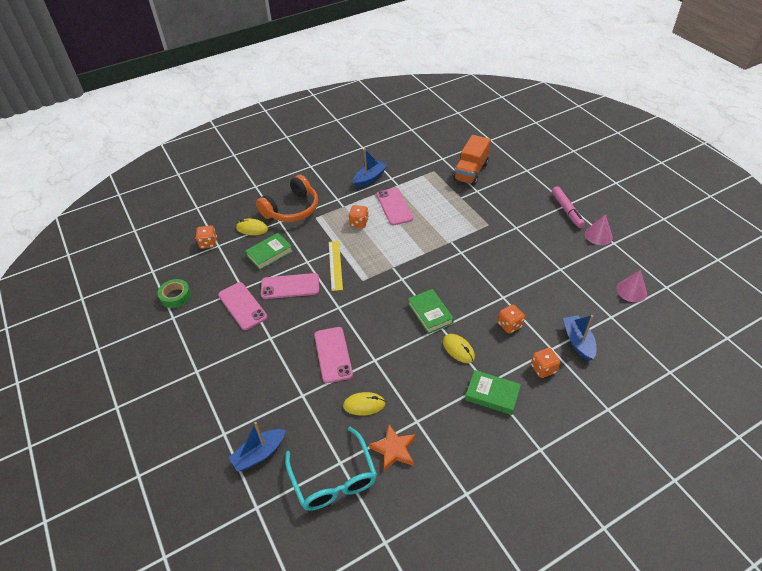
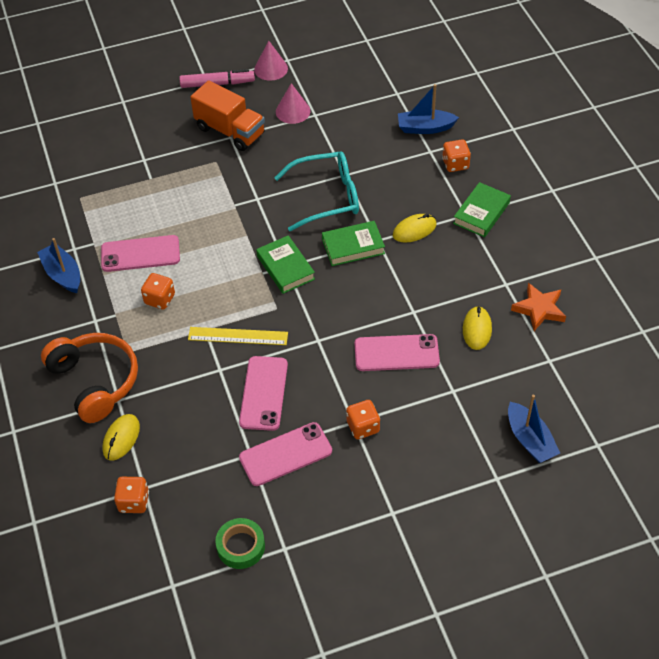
camera: 80 degrees left, 5 degrees up
(269, 253) = (187, 416): green book -> green book (285, 267)
(334, 479) = (570, 368): turquoise glasses -> turquoise glasses (328, 197)
(471, 172) = (100, 158): orange truck -> orange truck (230, 131)
(509, 325) = (389, 178): orange dice -> orange dice (363, 427)
(631, 291) = (365, 67): pink cone -> pink cone (293, 111)

